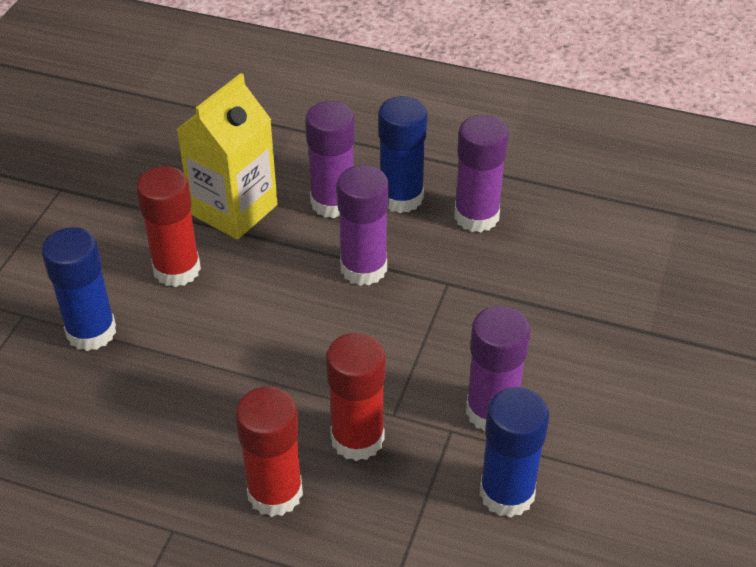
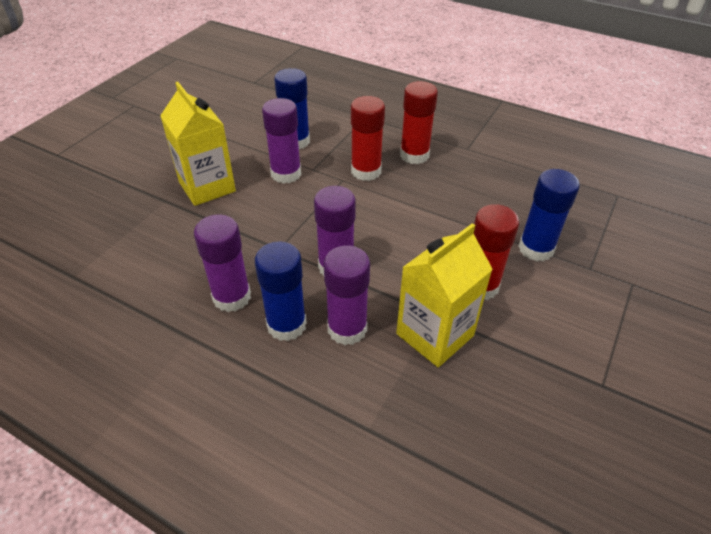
camera: 170 degrees left, 0 degrees up
(604, 365) = (207, 187): none -> yellow carton

